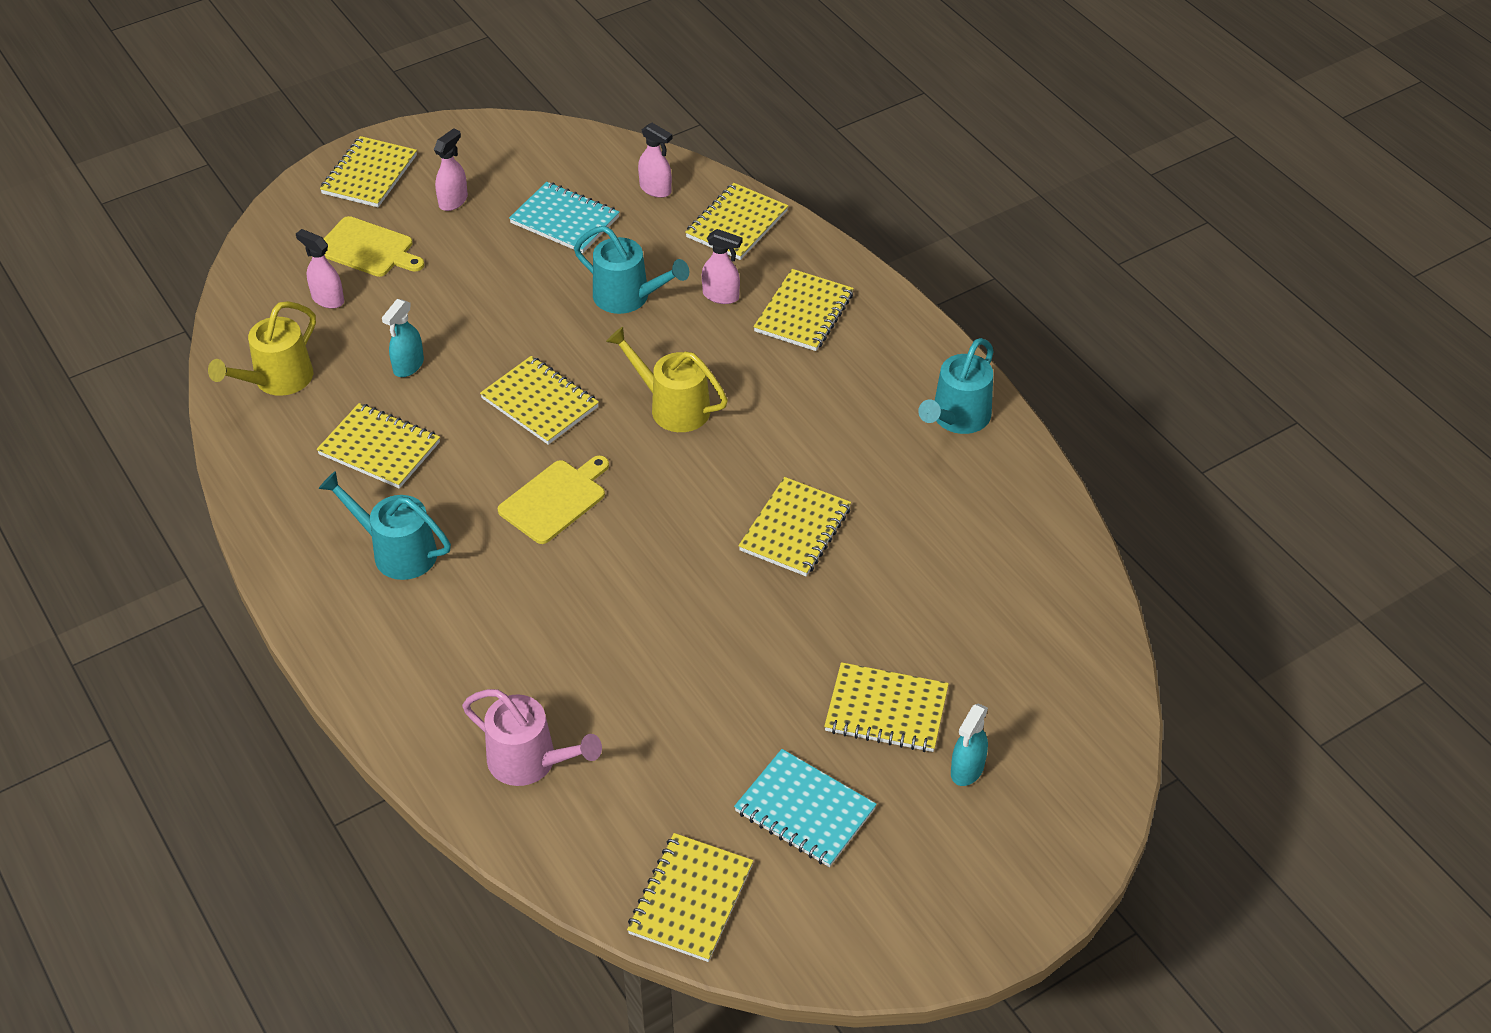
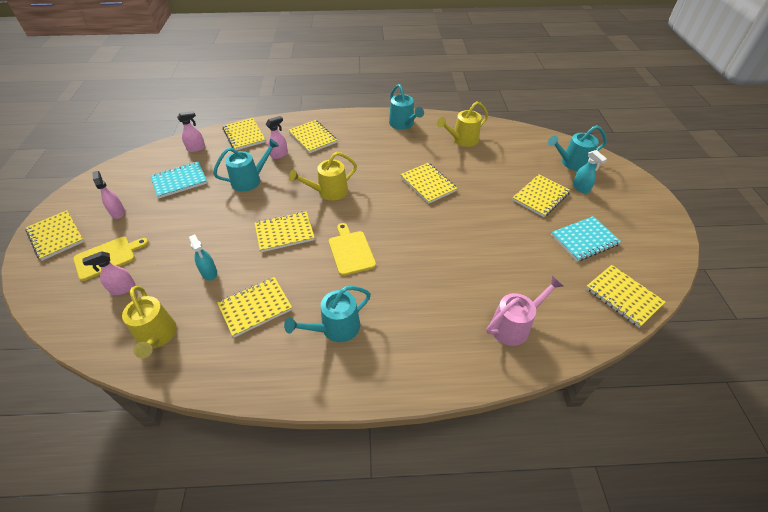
camera: 60 degrees left, 0 degrees up
(979, 529) = (462, 140): none -> yellow watering can
(1045, 734) = (572, 163): none -> turquoise watering can

